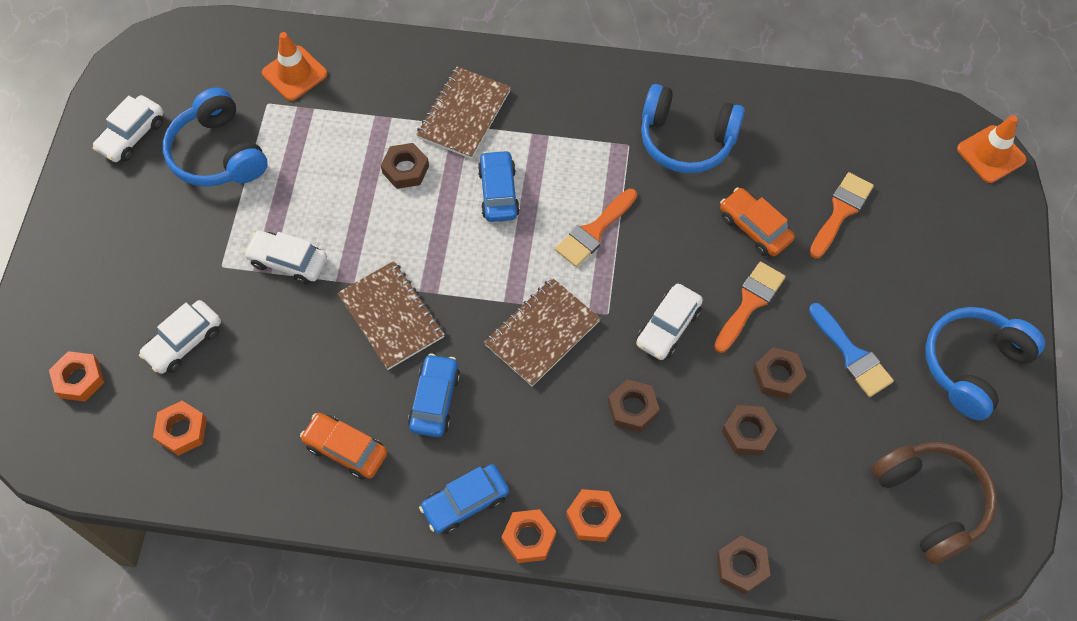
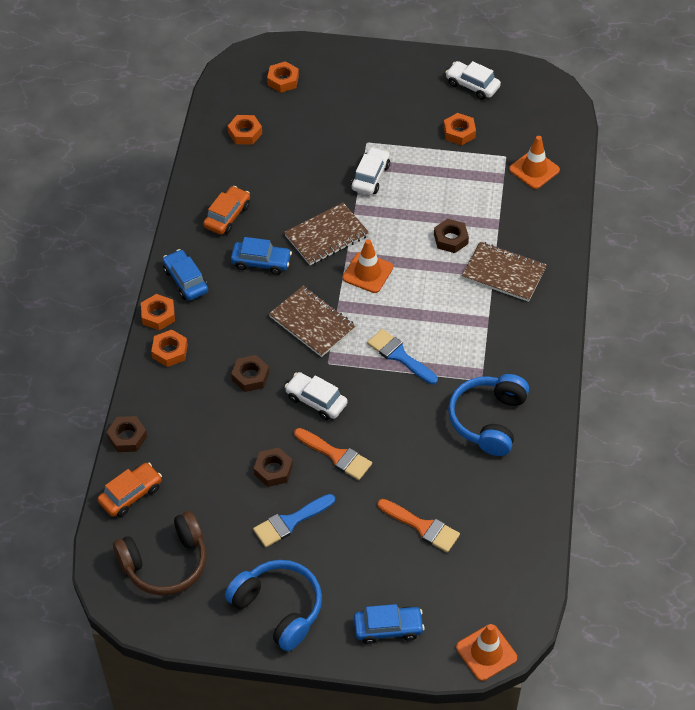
camera: 90 degrees right, 10 degrees down
(184, 342) = (308, 128): white car -> none
(218, 154) = (459, 132): blue headphones -> orange nut
(458, 266) = (367, 273): none -> orange traffic cone
(498, 192) = (432, 296): blue car -> blue car (388, 628)
(594, 231) = (399, 356): orange brush -> blue brush
(748, 433) = (228, 447): brown nut -> none
(754, 228) = (405, 463): orange car -> orange car (131, 494)

